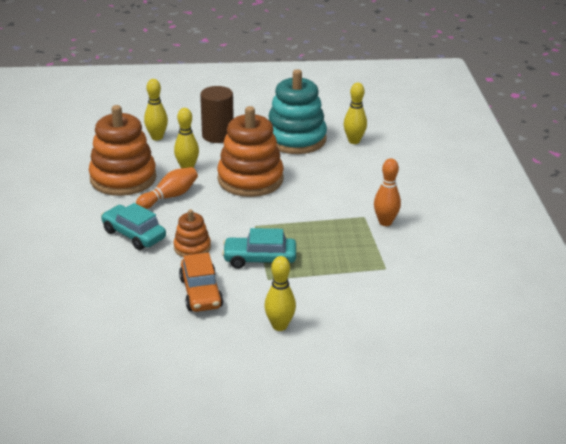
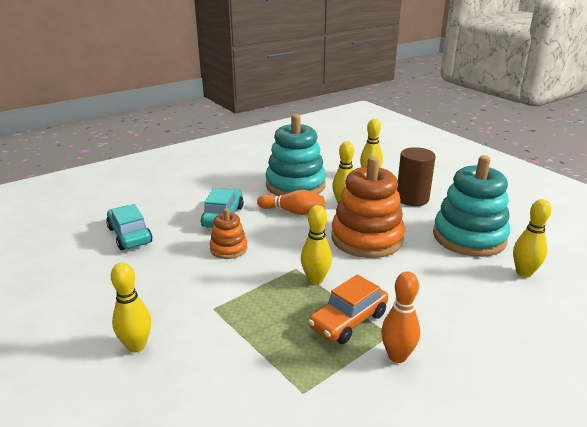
camera: 60 degrees right, 5 degrees down
(123, 178) = (295, 185): orange stacking toy -> turquoise stacking toy
(201, 293) = (163, 278): orange car -> orange car (348, 321)
(259, 259) = (241, 291): turquoise car -> turquoise car (129, 235)
(279, 222) = (315, 280): none -> yellow bowling pin

